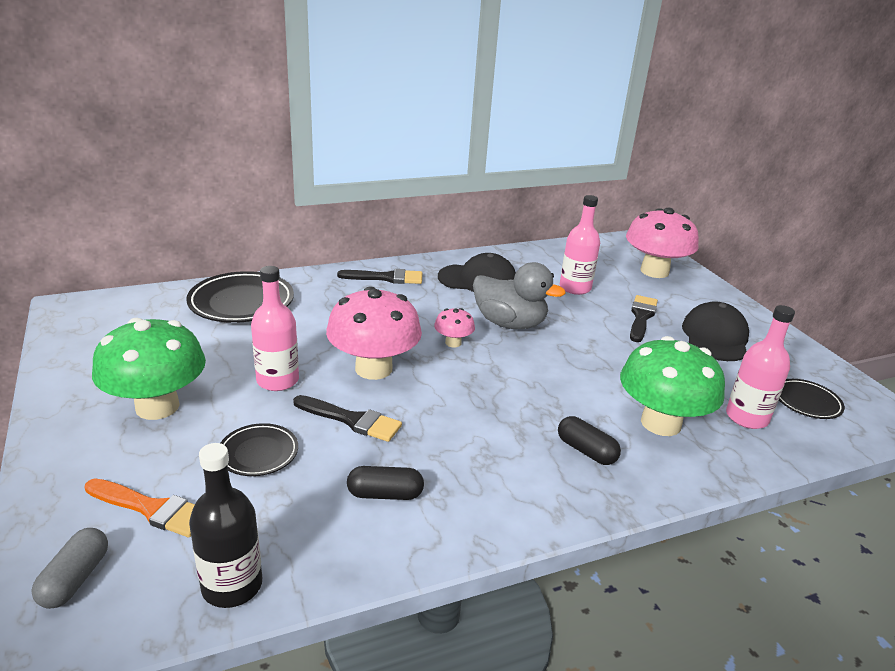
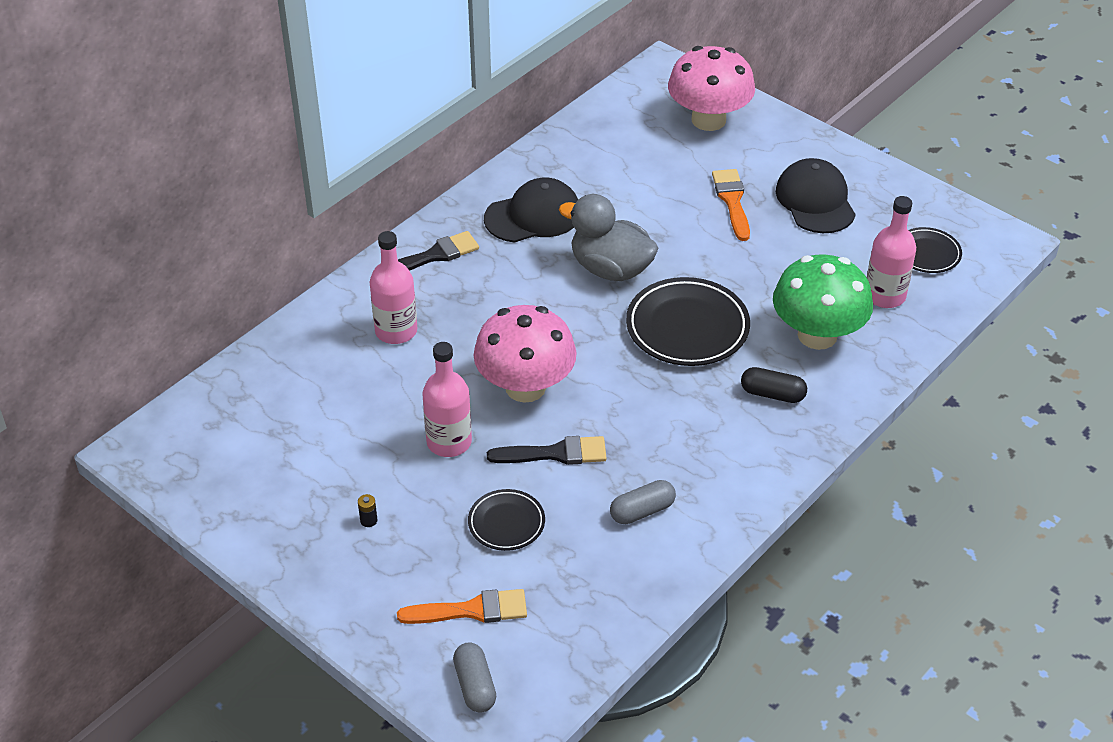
camera: 25 degrees left, 15 degrees up
(157, 406) = (368, 520): green mushroom -> black battery
(232, 585) = (593, 635): black bottle -> none
(241, 303) = (314, 362): black plate -> black plate (687, 327)
(385, 494) = (642, 511): black capsule -> grey capsule
(453, 343) = (574, 320): pink mushroom -> none
(509, 323) = (610, 269): grey duck -> grey duck turned 150 degrees counterclockwise
(575, 288) = (642, 184): pink bottle -> pink bottle (396, 331)
(641, 317) = (732, 201): black brush -> orange brush

